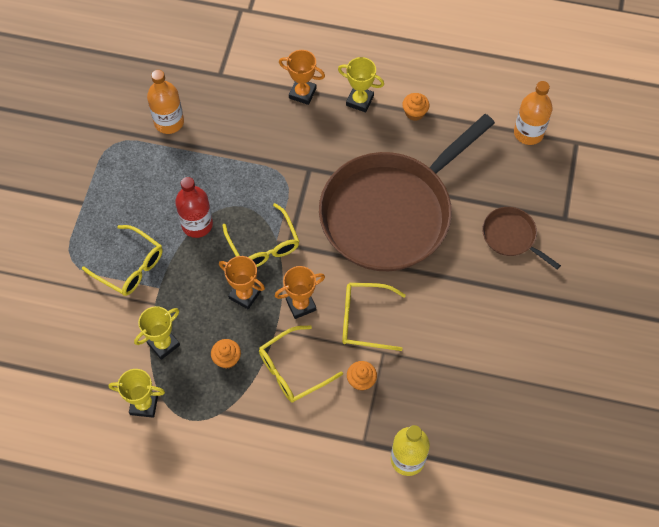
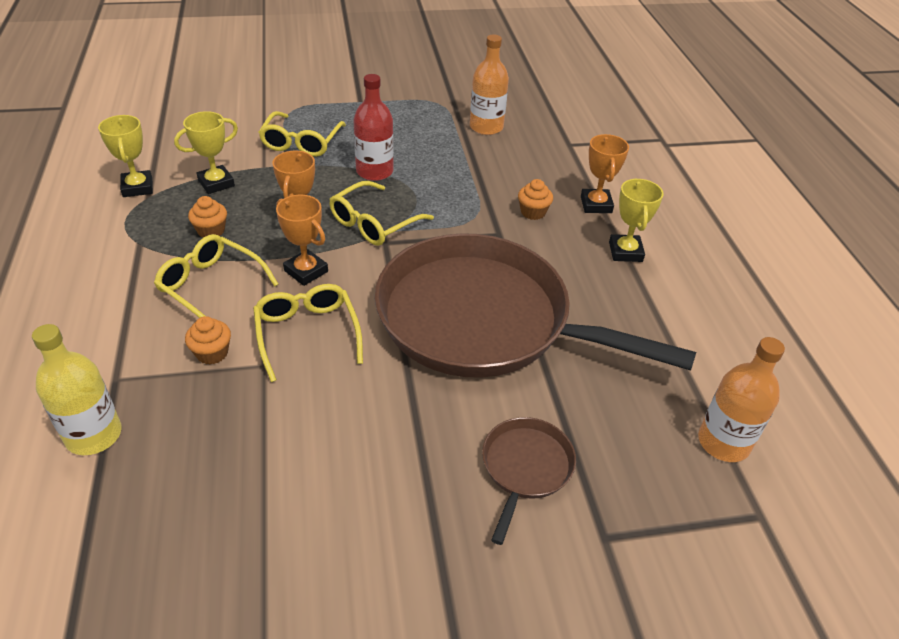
camera: 65 degrees right, 20 degrees down
(163, 344) = (216, 183): yellow trophy -> yellow trophy turned 60 degrees counterclockwise
(414, 113) = (650, 305): orange cupcake -> orange cupcake (533, 212)

